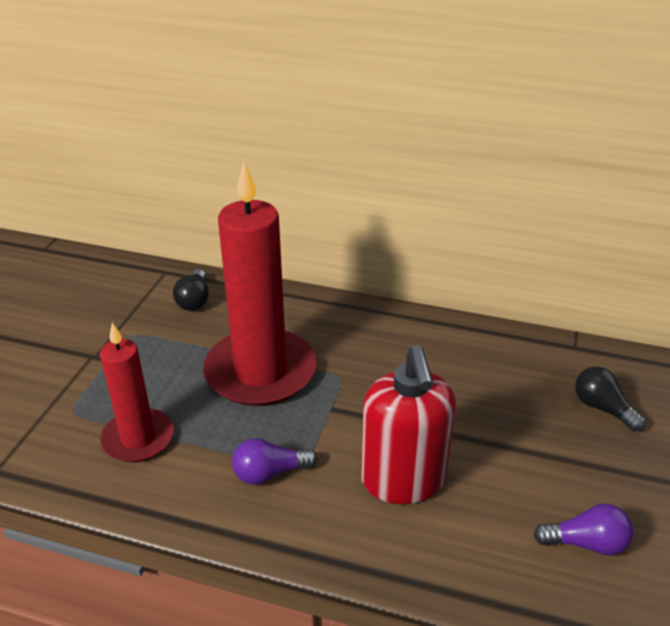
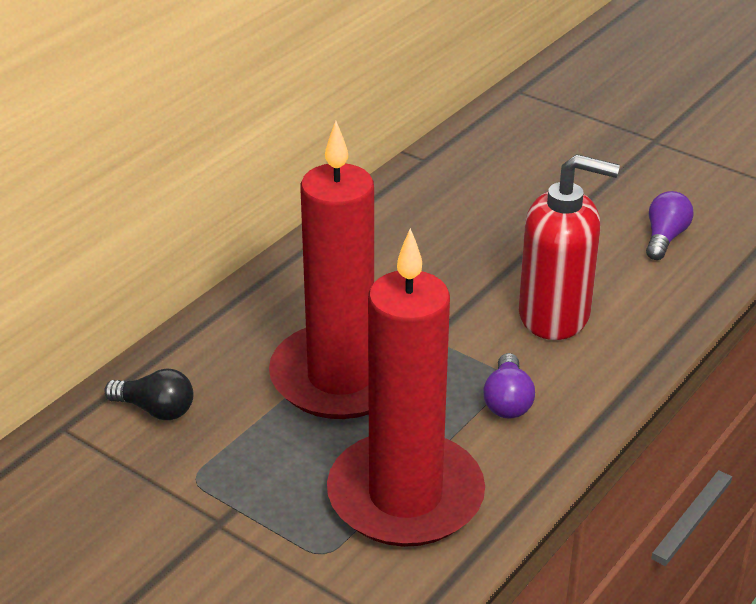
camera: 70 degrees left, 0 degrees up
(138, 438) = (405, 496): red candle -> red candle, size x1.72
(602, 408) = (517, 175): black light bulb -> none

